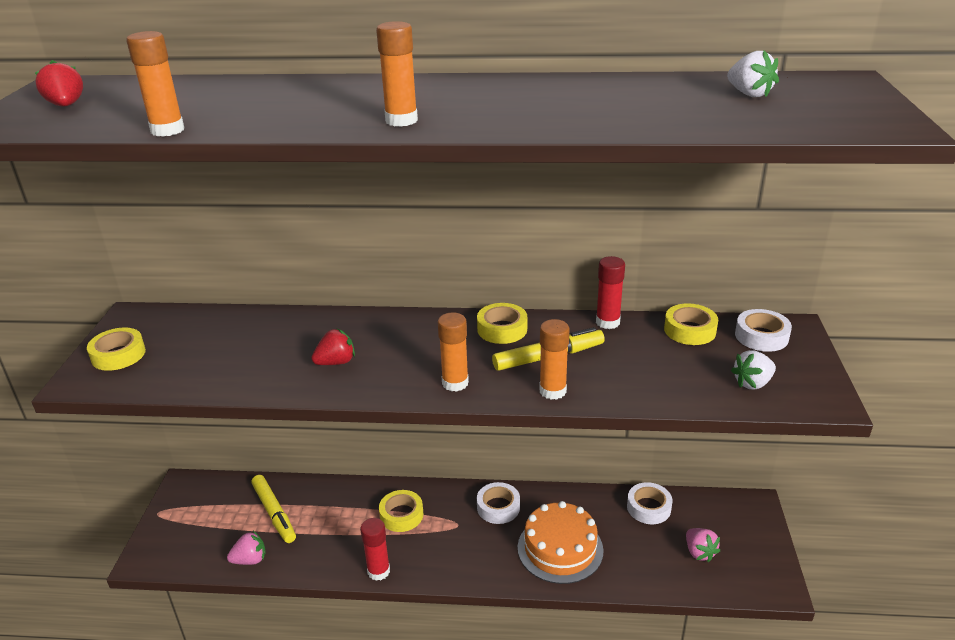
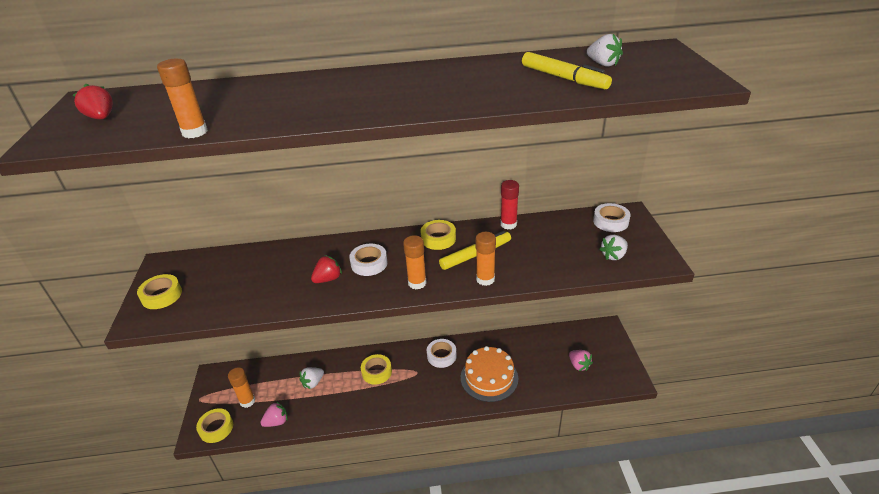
camera: 10 degrees left, 5 degrees up
(274, 513) = (286, 385): yellow marker -> yellow marker (563, 78)
(311, 515) = (313, 383): none -> white strawberry
(378, 571) = (370, 414): red glue stick -> none
(401, 121) = (371, 107): orange glue stick -> orange glue stick (247, 401)
(648, 508) = (540, 340): white tape -> white tape (369, 263)
(690, 330) = (564, 223): yellow tape -> yellow tape (216, 428)

